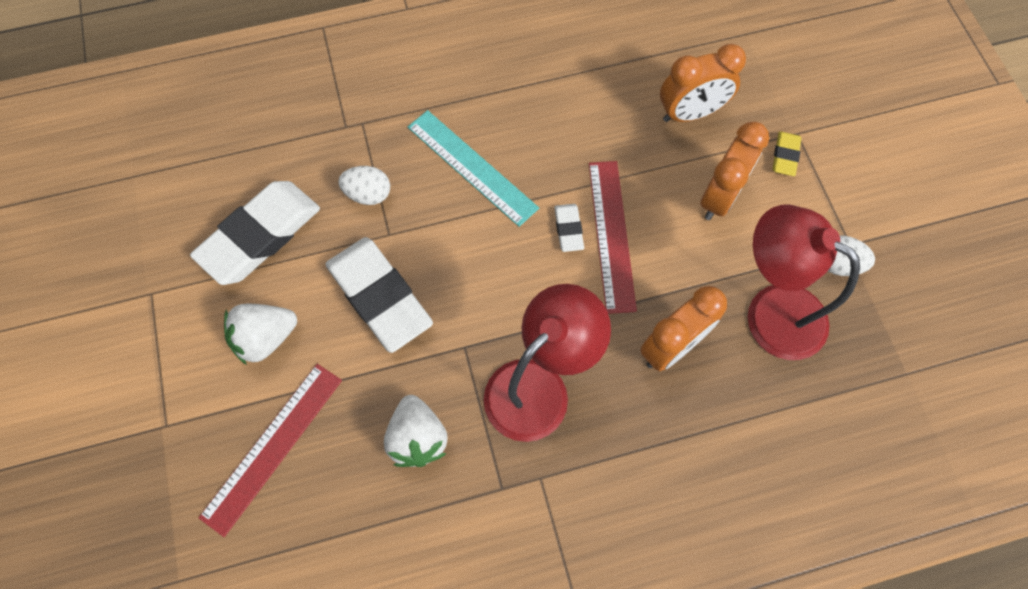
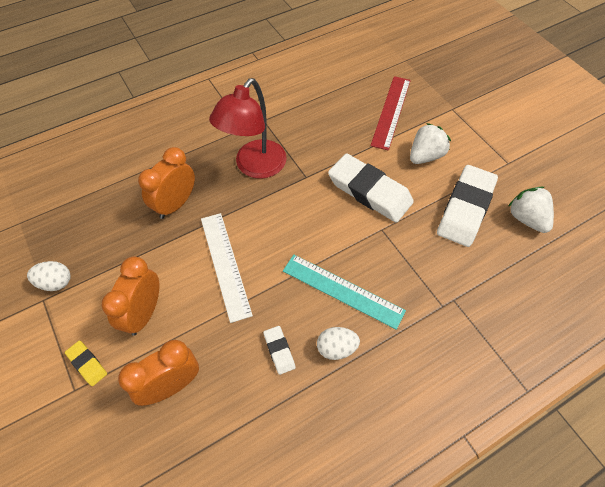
camera: 165 degrees right, 10 degrees down
(368, 194) = (409, 252): white egg -> white egg (336, 348)
(418, 438) = (316, 130): white strawberry -> white strawberry (526, 218)
(568, 229) = (257, 261): white eraser -> white eraser (279, 351)
(611, 235) = (225, 265): red ruler -> white ruler
(771, 311) = (108, 239): red lamp -> none
(785, 156) = (87, 364): yellow eraser -> yellow eraser turned 45 degrees counterclockwise

